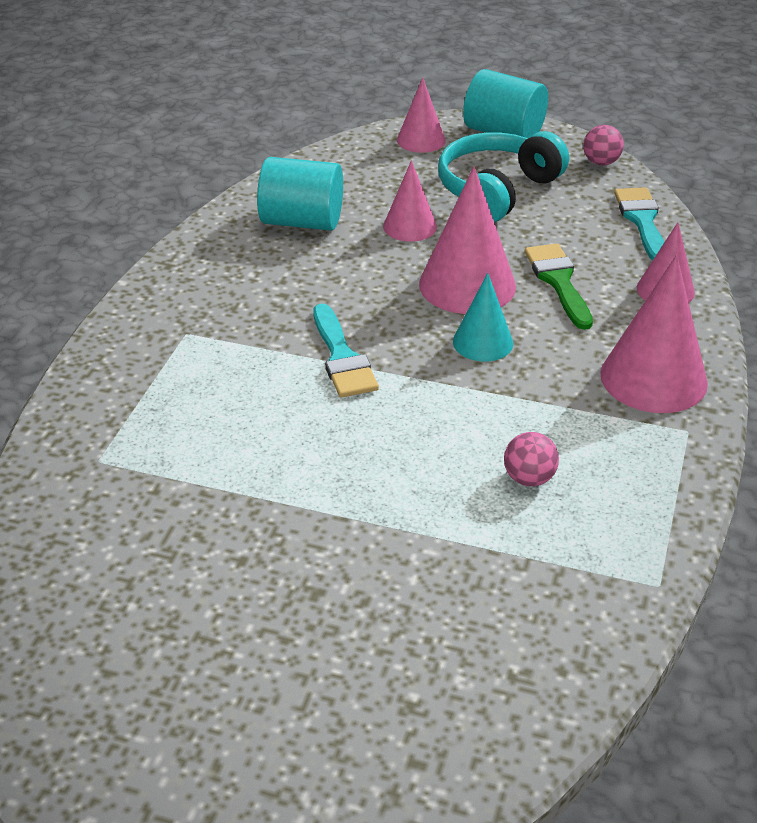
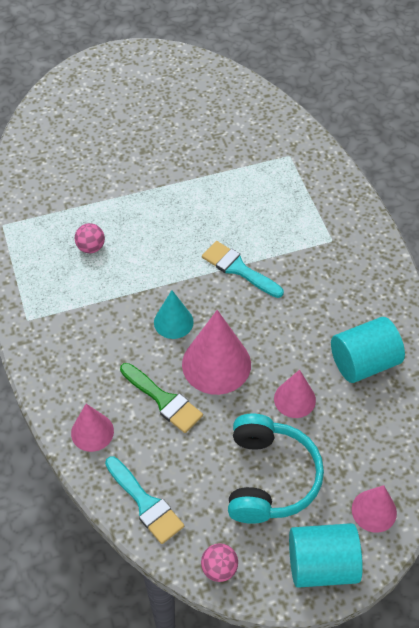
camera: 145 degrees right, 15 degrees up
(653, 378) = (63, 348): pink cone -> none

